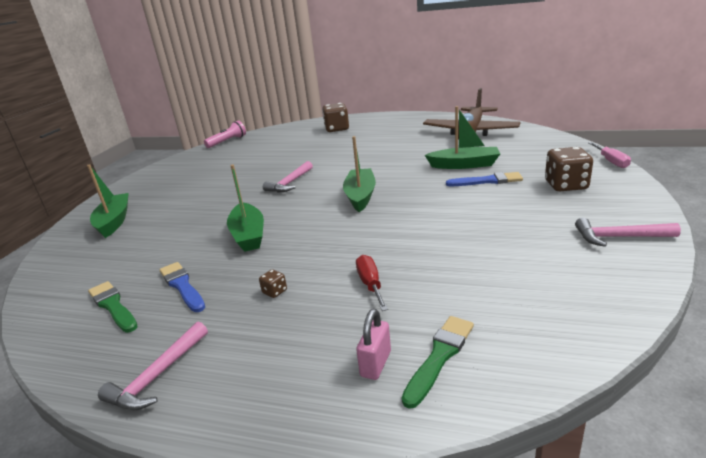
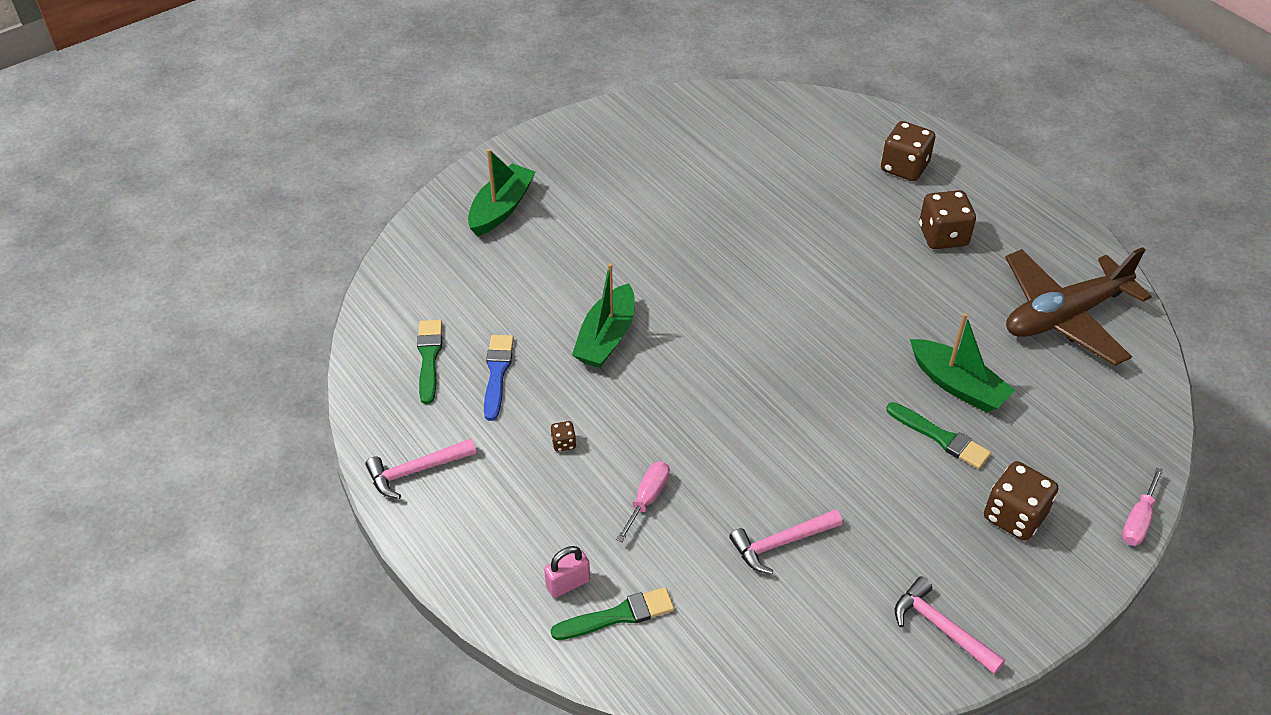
camera: 35 degrees right, 20 degrees up
(227, 141) = (739, 97): pink flashlight -> none
(290, 183) = (726, 266): pink hammer -> pink hammer (780, 543)
(360, 196) = (774, 354): green boat -> none
(370, 284) = (647, 499): red screwdriver -> pink screwdriver
(383, 136) = (943, 236): none -> brown dice
(487, 181) = (940, 437): blue brush -> green brush

